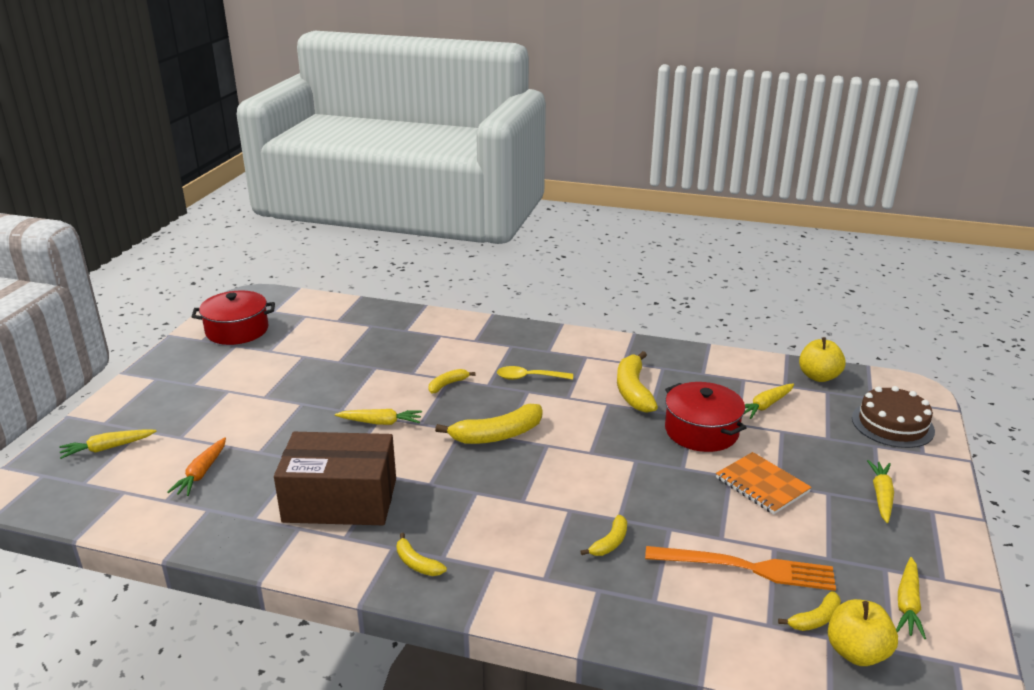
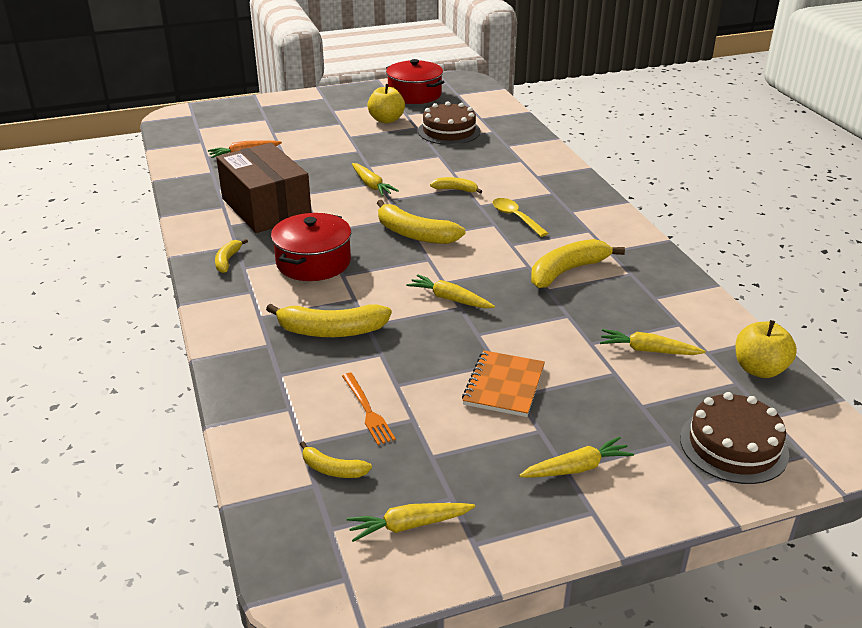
camera: 55 degrees right, 5 degrees up
(107, 448) = (237, 118): yellow carrot -> yellow carrot (450, 299)
(338, 344) = (449, 131): none -> brown cake
(610, 542) = (331, 331): yellow banana -> yellow banana, size x1.87
(701, 431) = (550, 326): red pot -> red pot (313, 262)
(746, 568) = (367, 410): orange fork -> orange fork, size x0.58
(856, 652) = (308, 506): yellow apple -> yellow apple (386, 120)

